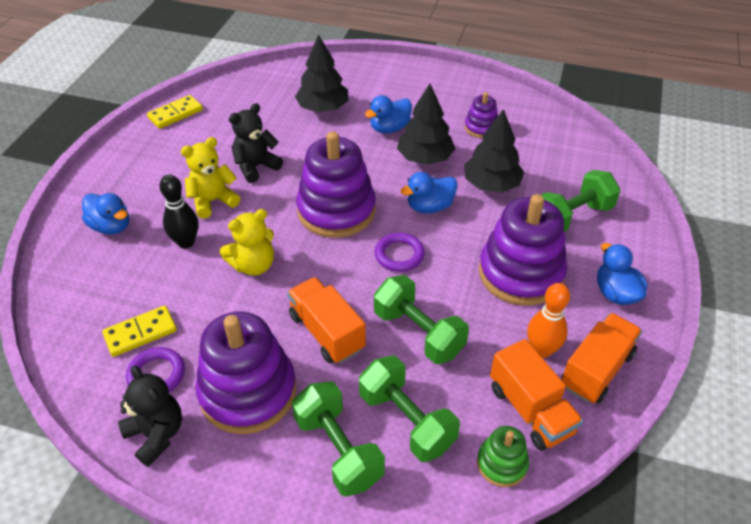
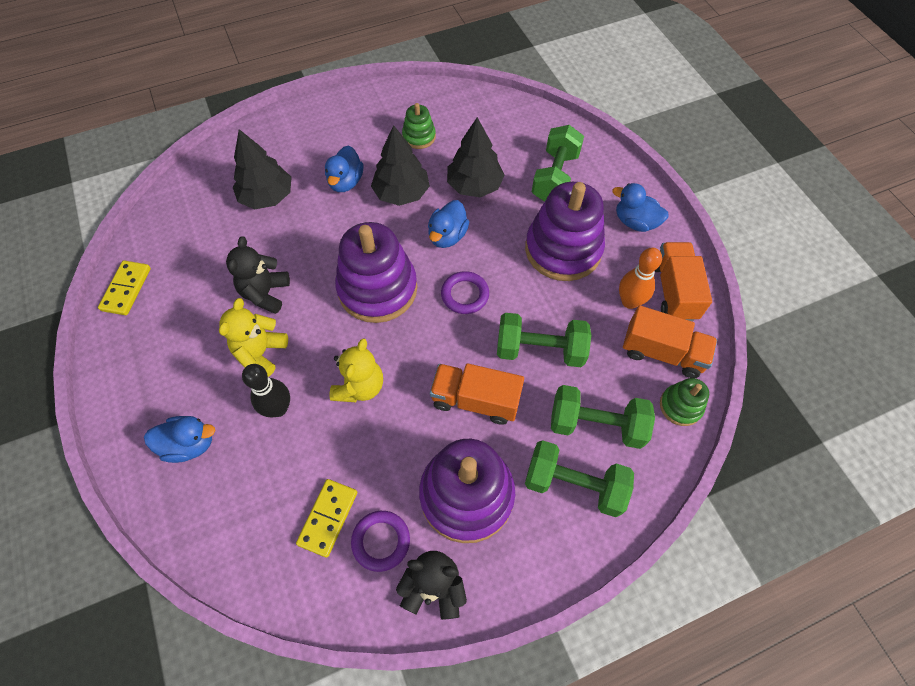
camera: 40 degrees left, 15 degrees up
(481, 128) = (419, 137): purple stacking toy -> green stacking toy

